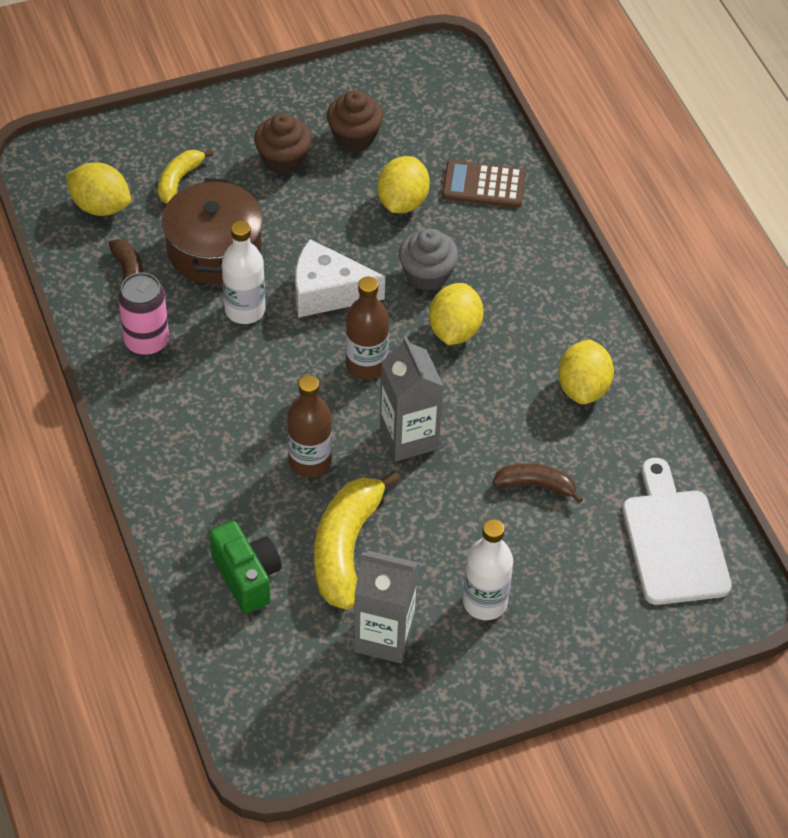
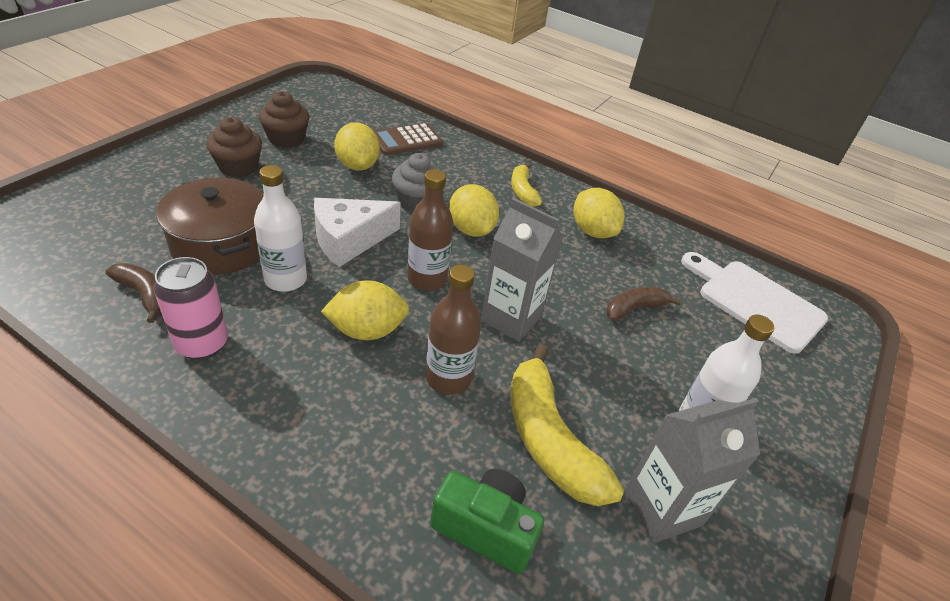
camera: 40 degrees left, 10 degrees down
(100, 206) = (77, 249): yellow lemon -> yellow lemon (367, 330)
(179, 180) = (150, 207): yellow banana -> yellow banana (523, 191)

